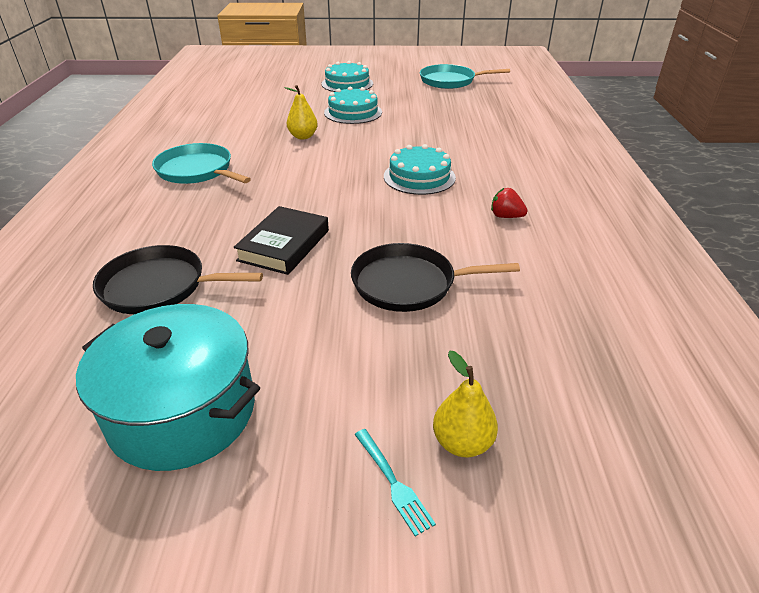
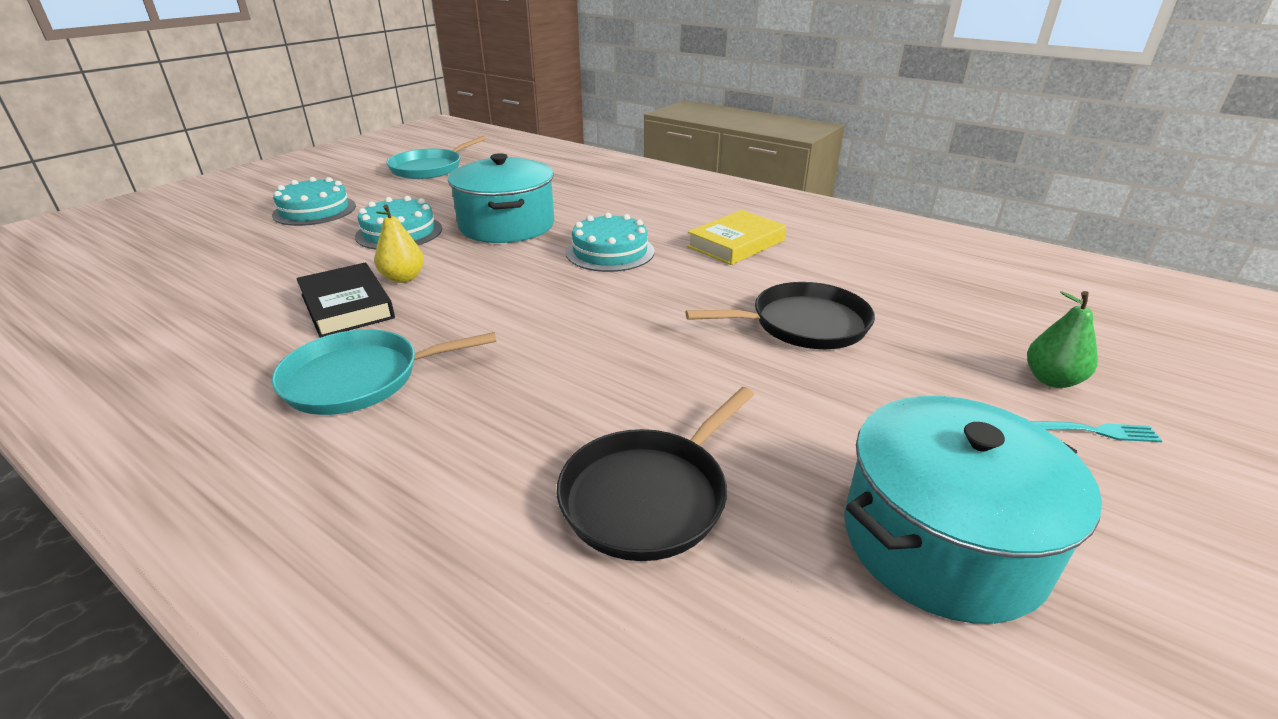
camera: 55 degrees left, 5 degrees down
(284, 245) = (654, 370): black book -> black book (347, 306)
(407, 133) = (507, 225): none -> turquoise pot
(409, 283) = (803, 324): black pan -> black pan turned 135 degrees counterclockwise
(462, 442) = (1051, 380): yellow pear -> green pear
(506, 216) = (736, 244): red strawberry -> yellow book

